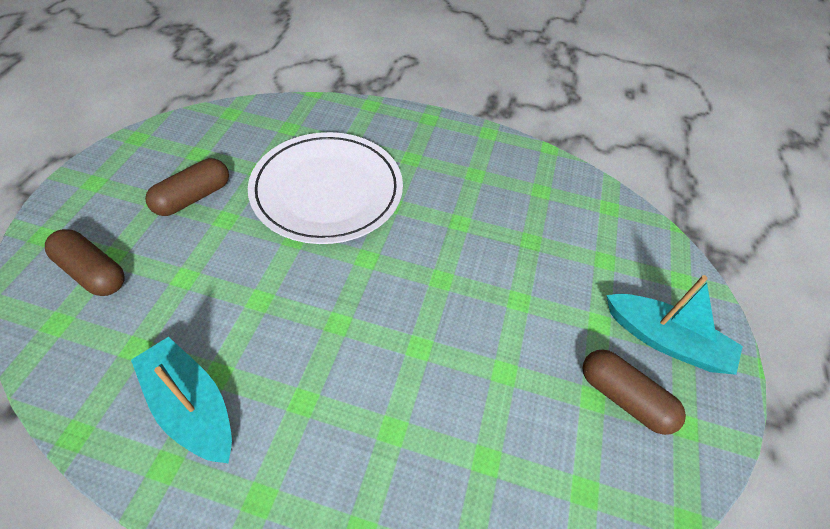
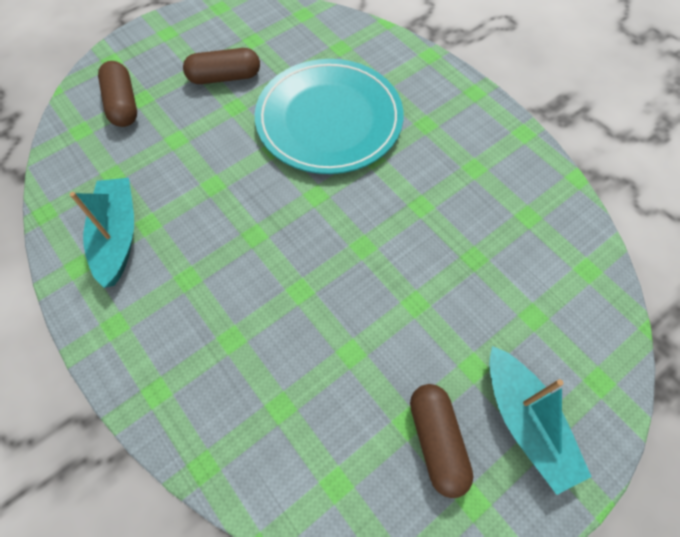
camera: 40 degrees right, 10 degrees up
(327, 190) = (329, 120): white plate -> turquoise plate

